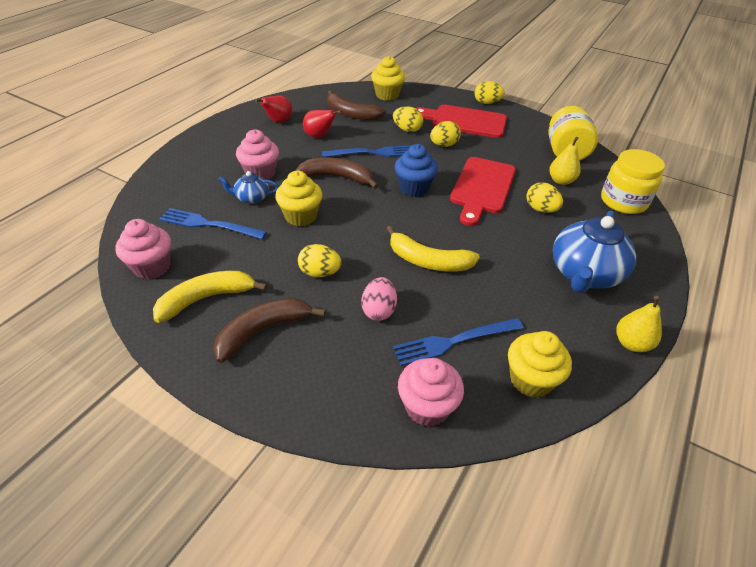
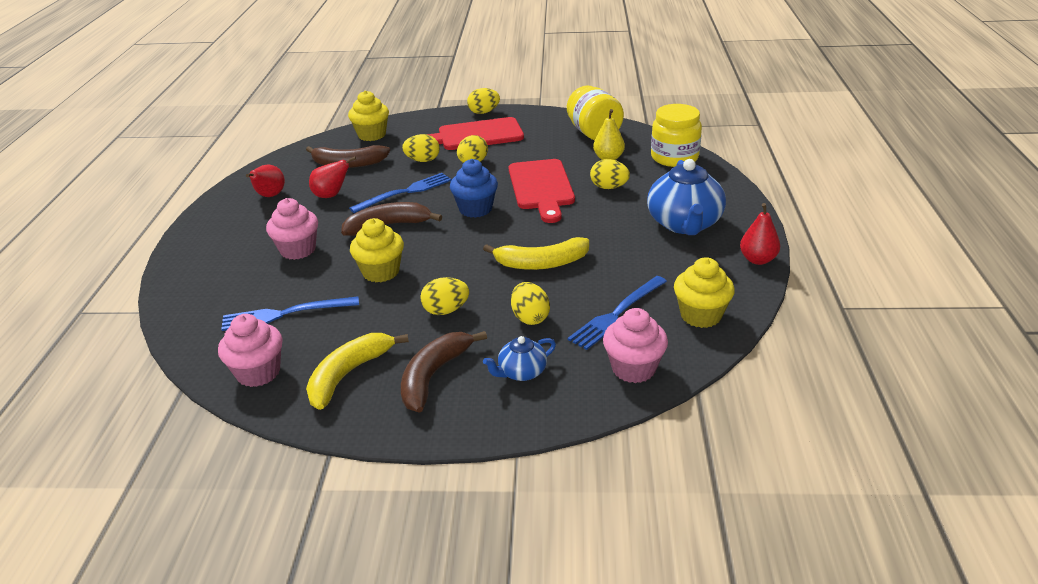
camera: 25 degrees left, 10 degrees down
(251, 198) = (310, 275): blue teapot -> blue teapot (521, 372)
(379, 310) = (530, 318): pink egg -> yellow egg
(631, 343) = (757, 259): yellow pear -> red pear

